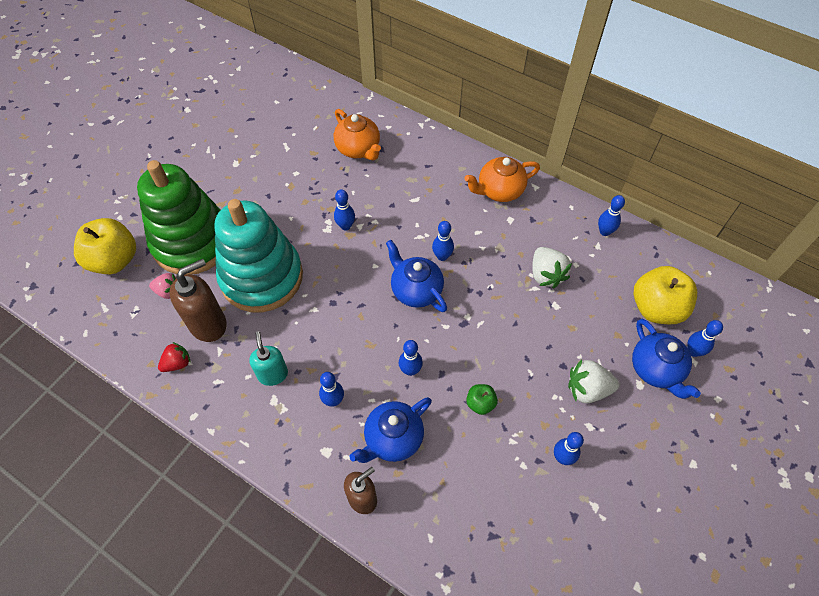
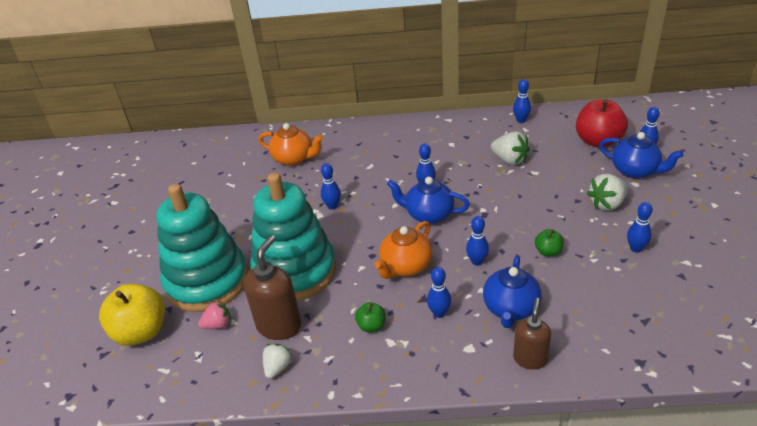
camera: 30 degrees left, 20 degrees down
(177, 363) = (278, 367): red strawberry -> white strawberry
(192, 242) = (207, 281): green stacking toy -> turquoise stacking toy
(273, 374) = (371, 326): turquoise soap dispenser -> green apple
(499, 191) = (426, 133): orange teapot -> orange teapot (405, 266)
(656, 308) = (598, 141): yellow apple -> red apple

